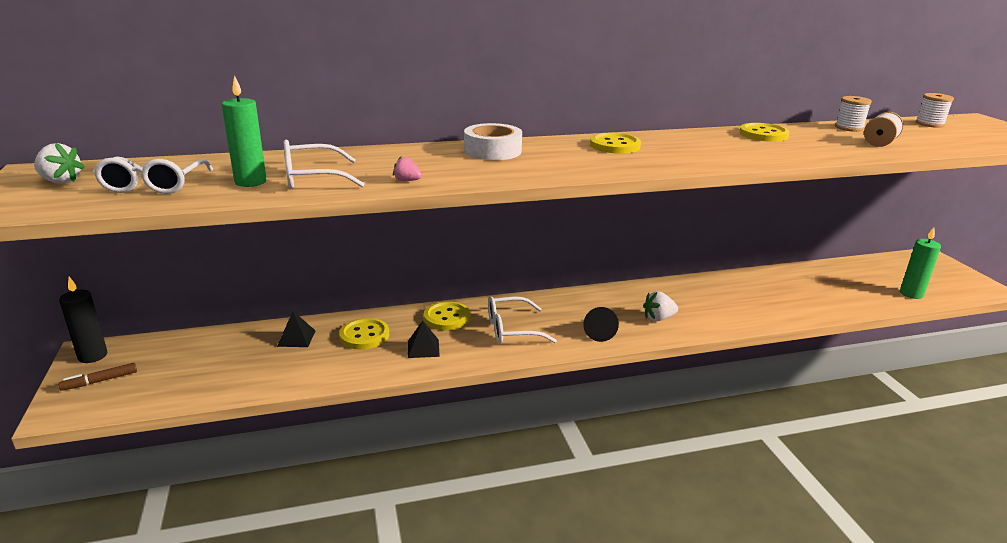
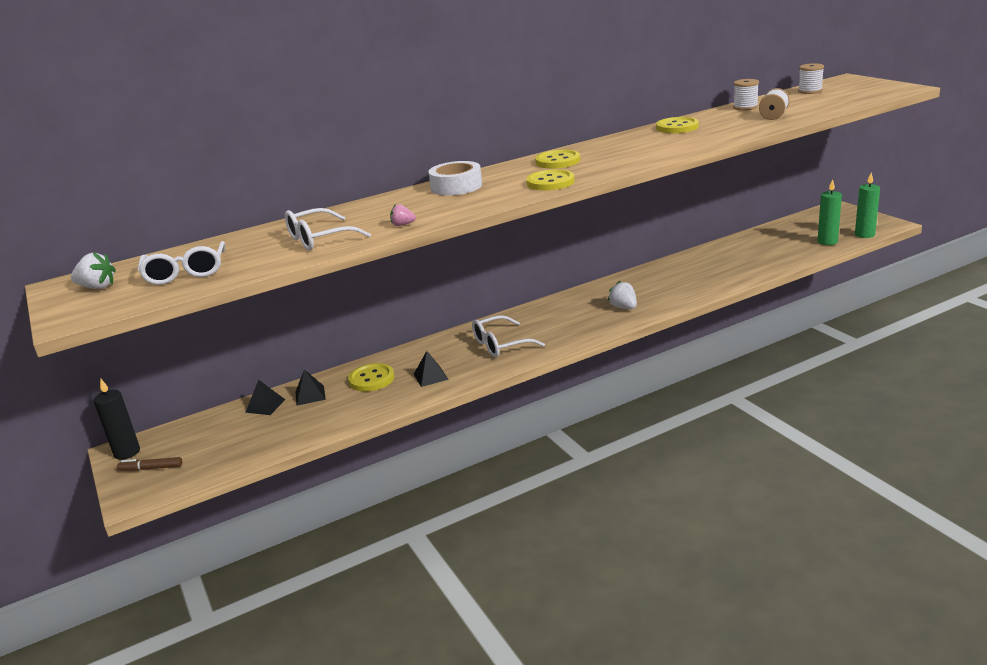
camera: 10 degrees left, 0 degrees up
(100, 381) = (151, 468): brown marker -> brown marker turned 45 degrees clockwise
(248, 338) = (265, 406): none -> black pyramid
(250, 182) = (269, 253): green candle -> green candle (864, 234)
(447, 318) = (438, 349): yellow button -> yellow button (550, 182)
(598, 332) = (577, 330): black cone -> none
(658, 318) = (624, 307): white strawberry -> white strawberry turned 90 degrees clockwise

